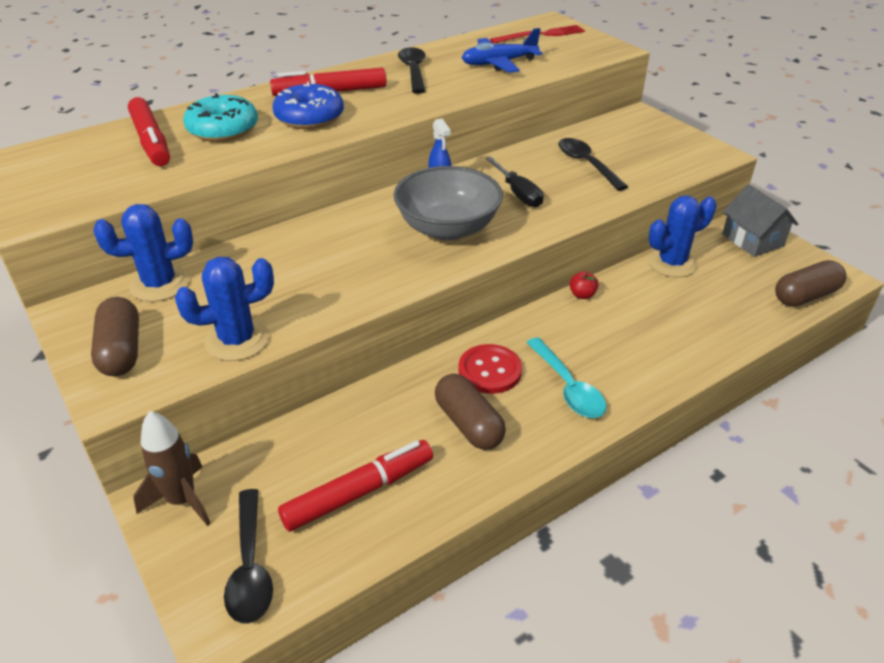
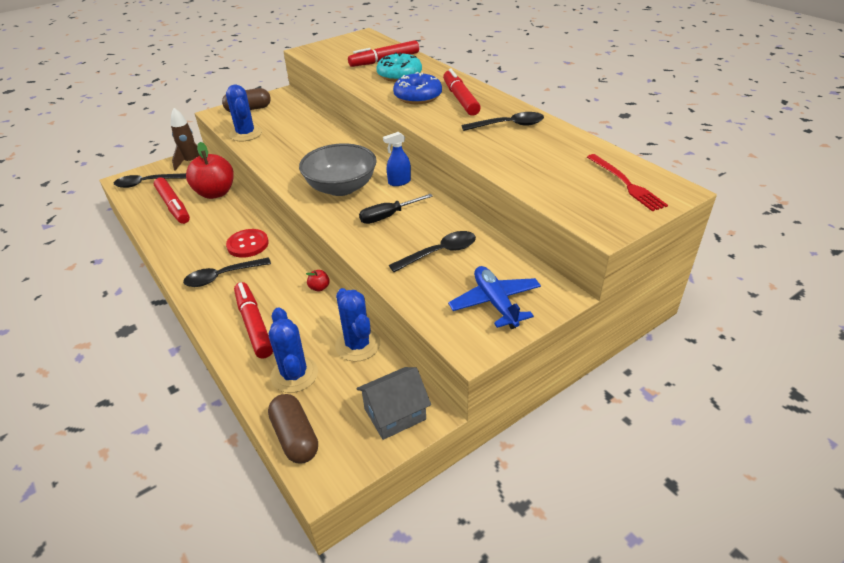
camera: 90 degrees right, 0 degrees up
(159, 284) = (299, 108): blue cactus -> blue cactus (294, 374)
(325, 436) = (215, 193): none -> red apple
(468, 424) = (206, 238): brown capsule -> none
(498, 63) = (538, 161): blue plane -> blue plane (495, 303)
(568, 387) = (222, 276): turquoise spoon -> black spoon
(659, 343) = (254, 325): none -> red marker

